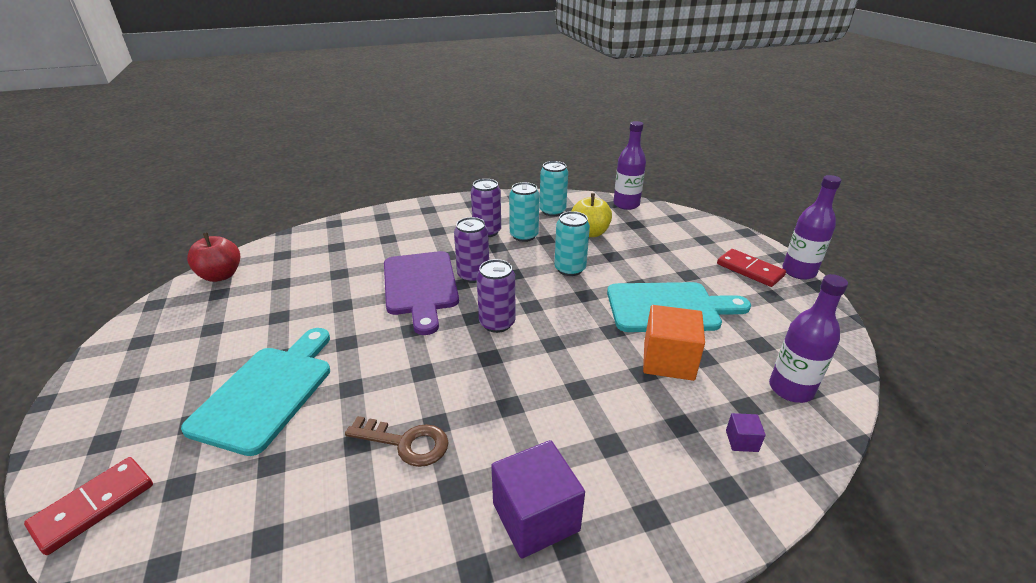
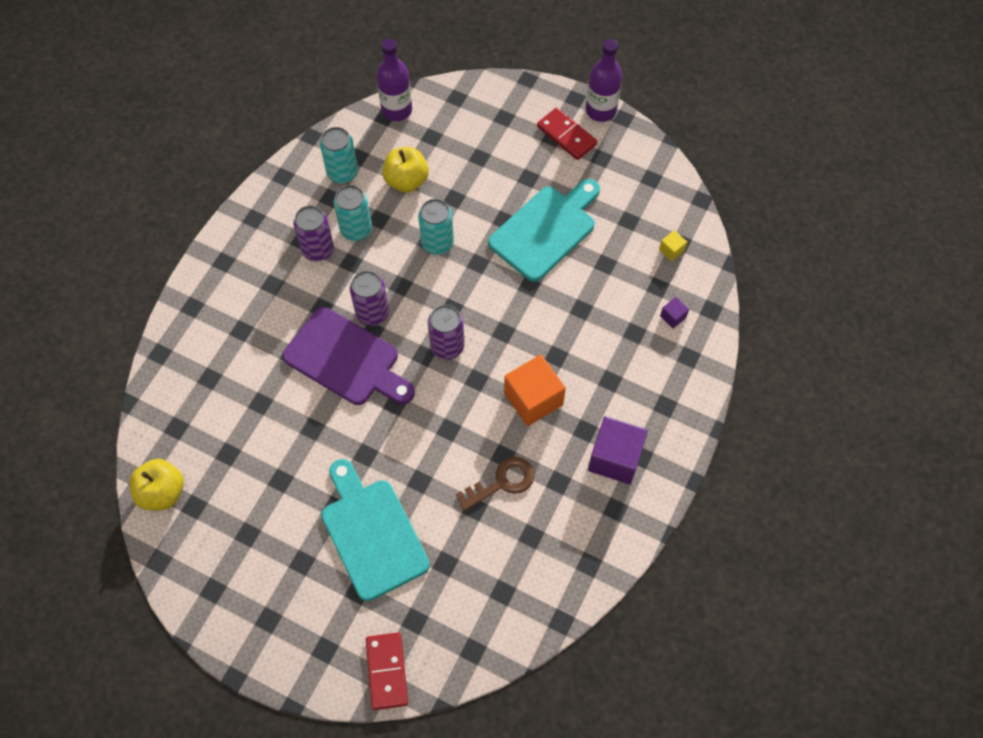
camera: 45 degrees left, 30 degrees up
(221, 275) = (162, 492): red apple -> yellow apple
(668, 360) = (587, 285): orange cube -> orange cube (533, 399)
(750, 270) = (566, 135): red domino -> red domino turned 45 degrees clockwise
(790, 389) = (671, 250): purple bottle -> yellow cube

